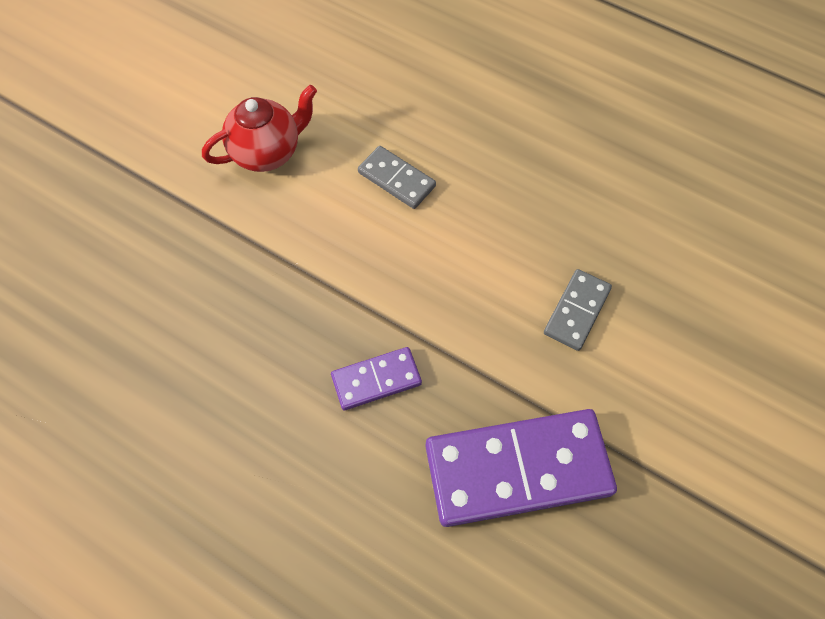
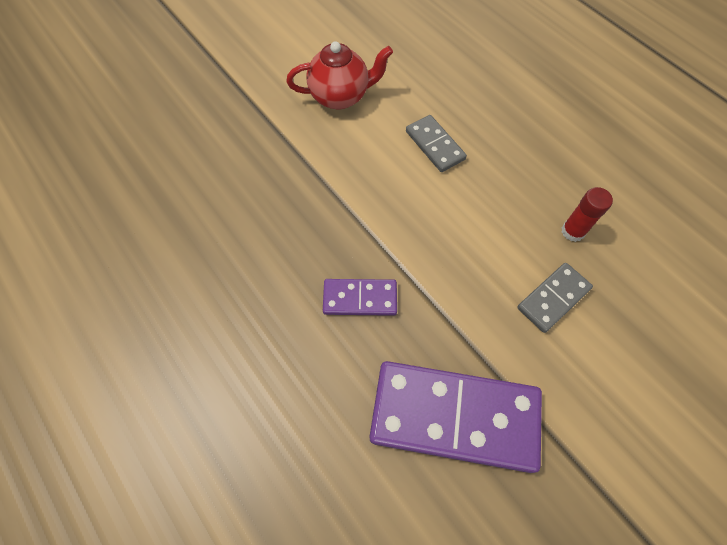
camera: 20 degrees right, 0 degrees up
(574, 232) = (573, 231): none -> red glue stick

